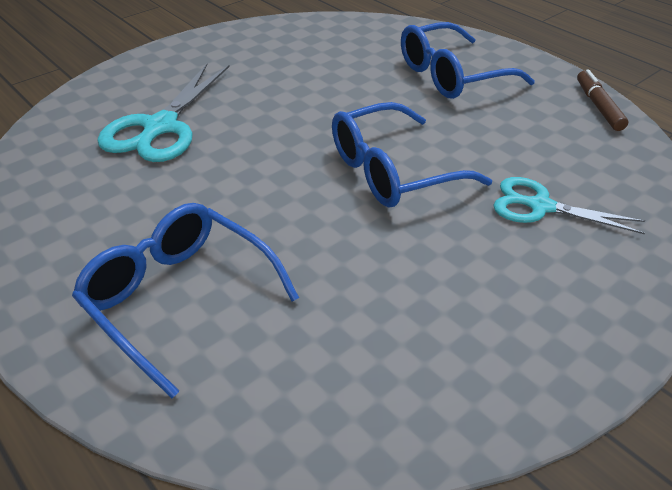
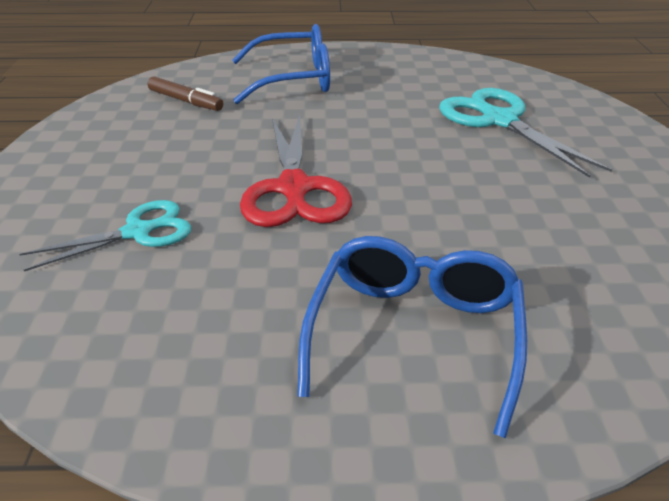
camera: 130 degrees right, 5 degrees down
(392, 171) = (294, 188): blue glasses -> red scissors
(598, 106) = (169, 425): brown marker -> brown marker (185, 101)

